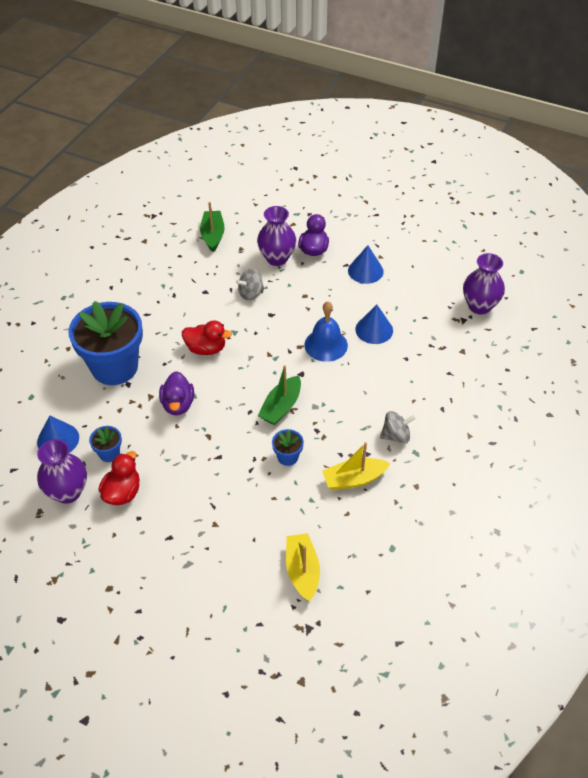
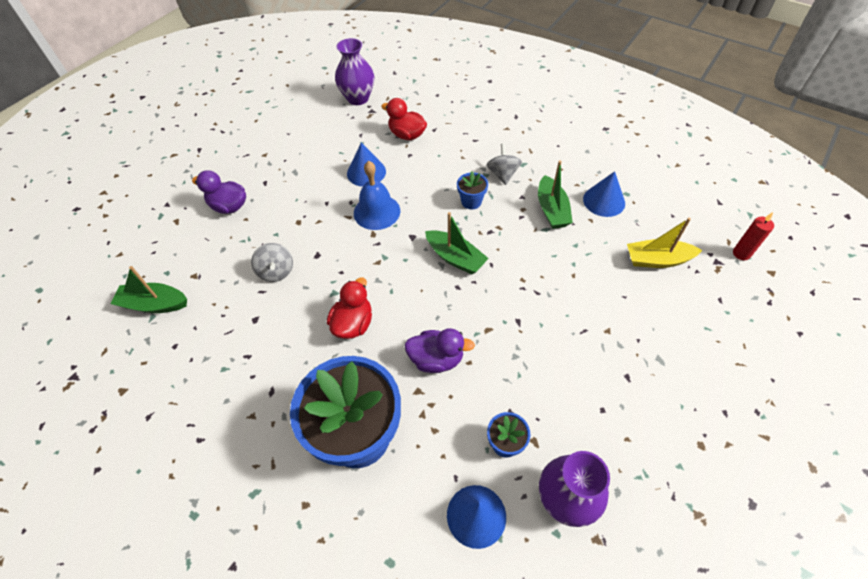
camera: 80 degrees left, 5 degrees up
(122, 493) = (566, 428): red duck -> red duck (407, 135)
(277, 258) = (227, 241): purple vase -> none
(287, 457) = (522, 258): blue flower pot -> blue flower pot (471, 201)
(323, 654) = (741, 253): none -> red candle
(354, 479) = (551, 210): yellow boat -> green boat
(365, 271) = (280, 168): blue cone -> blue cone (604, 201)

